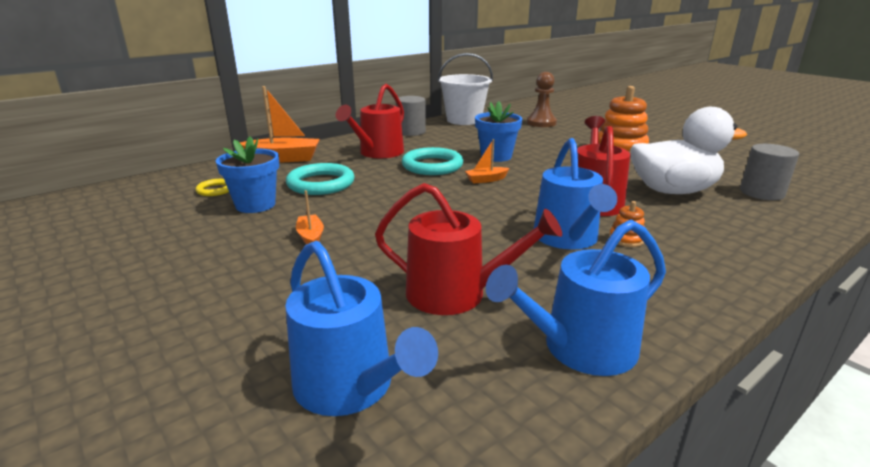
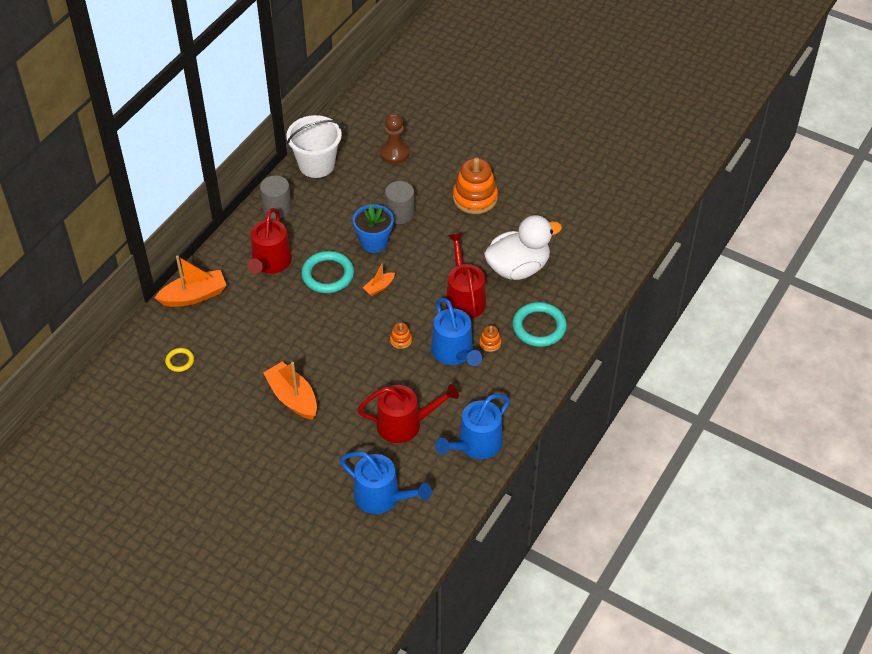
camera: 20 degrees left, 25 degrees up
(255, 205) = (227, 372): blue flower pot -> none
(311, 237) = (292, 397): orange boat -> orange boat, size x1.92
(321, 184) = (255, 329): turquoise ring -> turquoise ring (539, 327)
(493, 217) = (401, 340): none -> orange stacking toy
(761, 193) = (579, 253): grey cylinder -> grey cylinder (400, 213)

